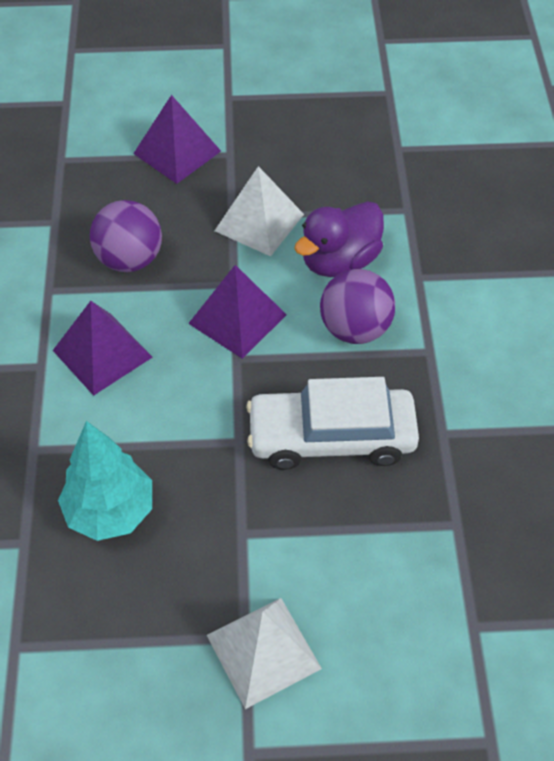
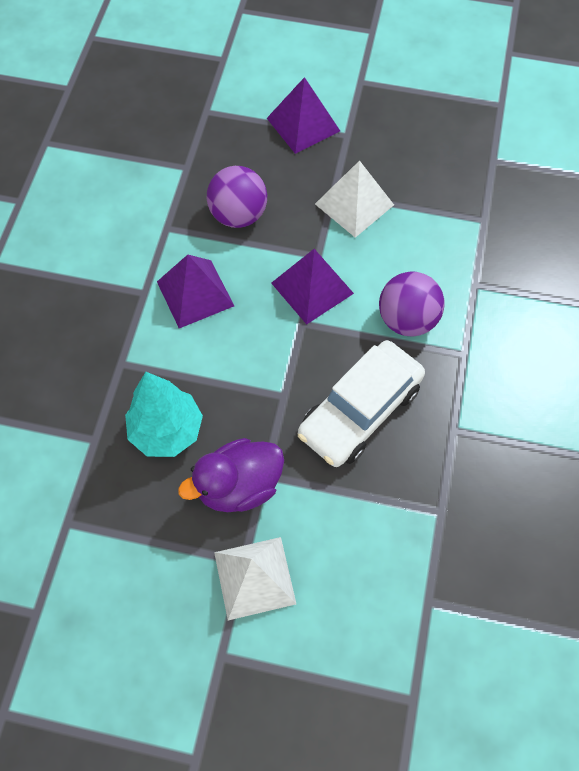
camera: 15 degrees right, 10 degrees up
(331, 437) = (360, 410): white car -> white car turned 60 degrees counterclockwise
(339, 261) = (412, 255): purple duck -> purple duck (239, 486)

